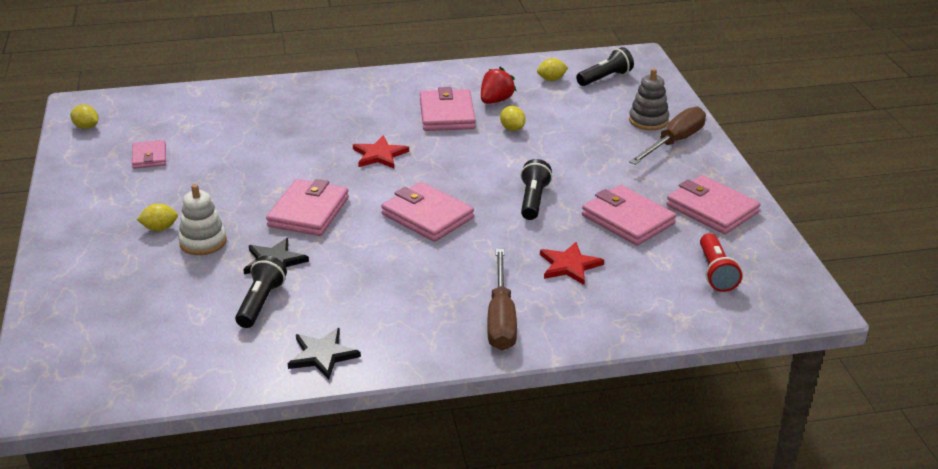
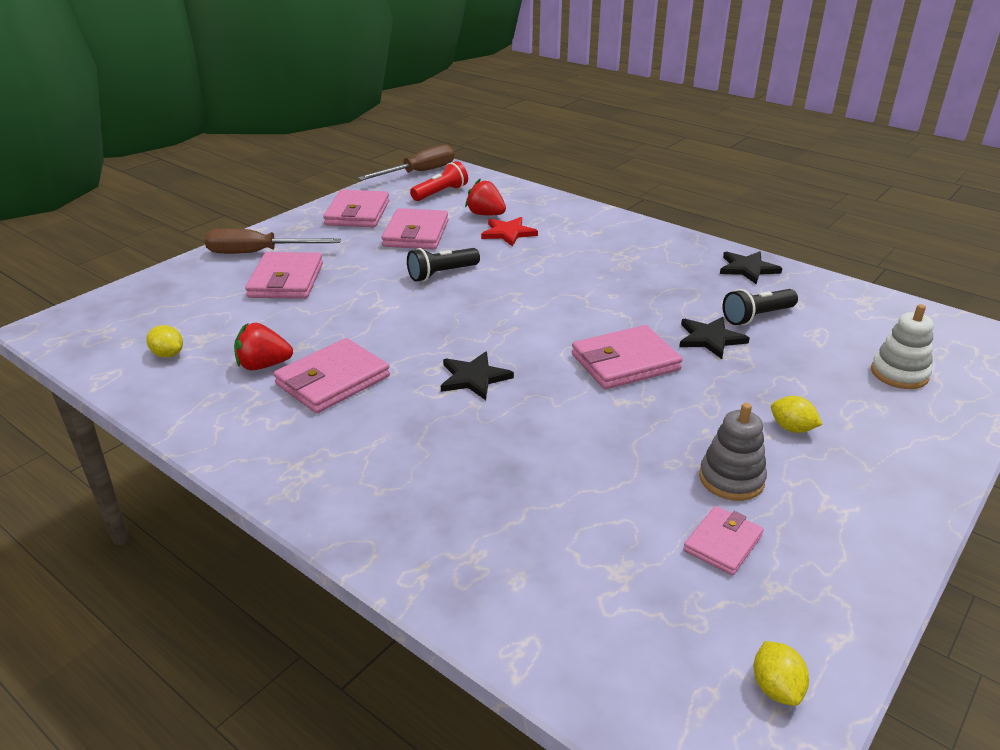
camera: 130 degrees left, 0 degrees up
(203, 242) = (758, 389): white stacking toy -> white stacking toy (899, 374)
(379, 155) = (474, 378): red star -> black star
(427, 216) = (536, 305): pink wallet -> pink wallet (286, 280)
(501, 318) = (603, 233): brown screwdriver -> brown screwdriver (419, 173)
(512, 129) = (321, 331): yellow lemon -> none
(605, 78) = (135, 326): black flashlight -> none
(627, 273) = (486, 214): none -> red strawberry
(648, 121) = (224, 275): grey stacking toy -> grey stacking toy (731, 479)

